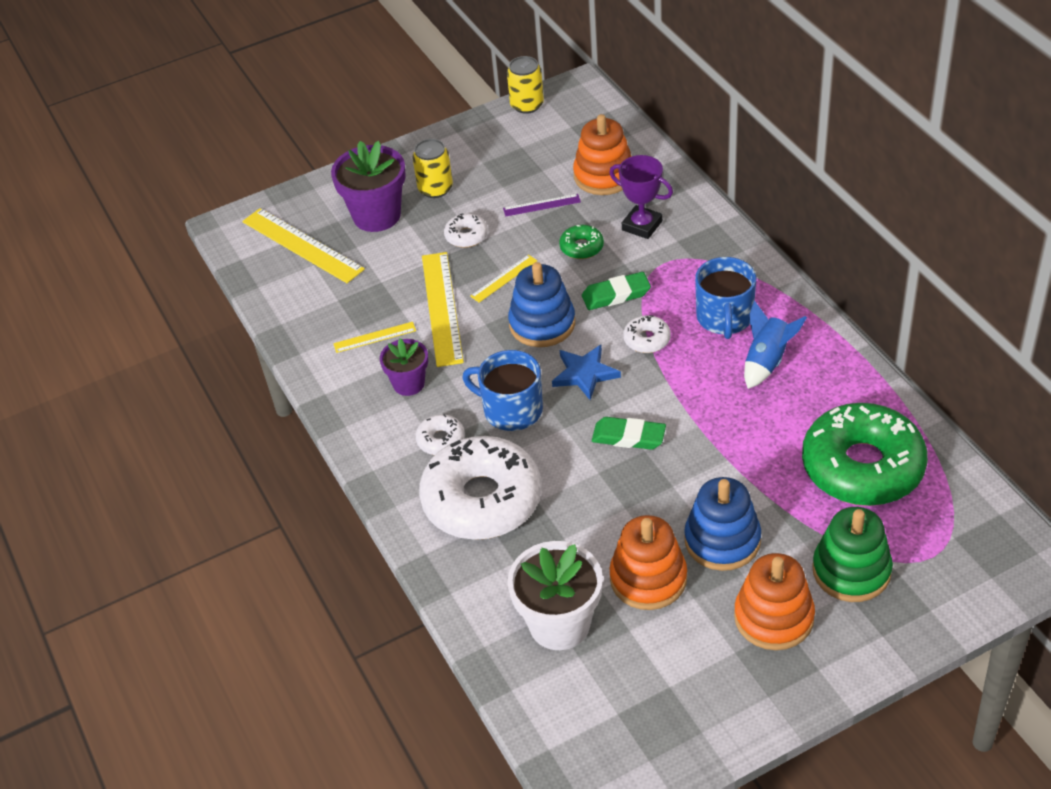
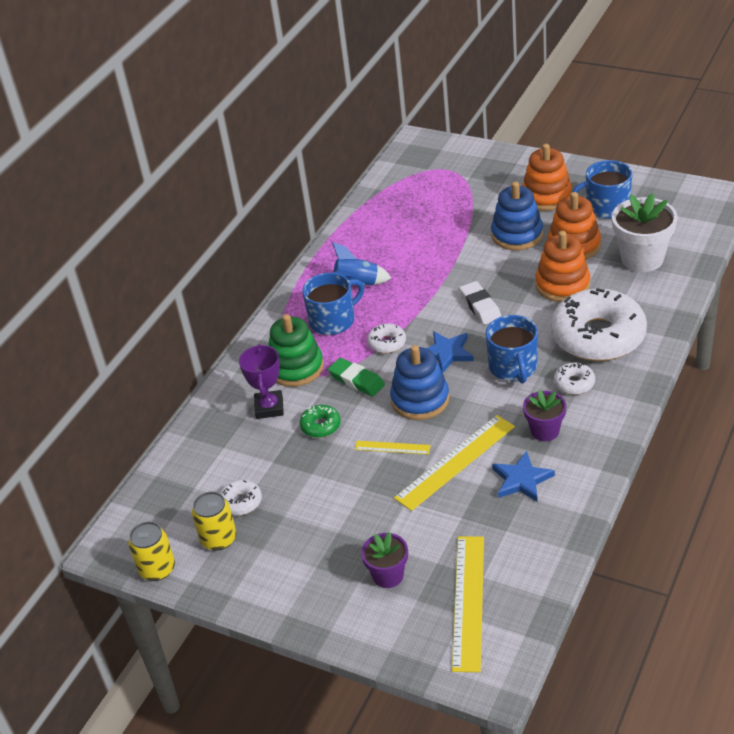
camera: 125 degrees left, 5 degrees down
(374, 337) = (521, 480): yellow ruler -> blue star
(376, 215) = (388, 575): purple flower pot -> purple flower pot, size x0.60
(435, 188) = (321, 558): yellow can -> yellow can (218, 539)
(466, 236) = (364, 499): white donut -> white donut (241, 502)
(541, 205) = (289, 477): purple ruler -> none
(604, 175) = (224, 461): orange stacking toy -> orange stacking toy (562, 285)
(628, 437) = (480, 306): green eraser -> white eraser
(691, 661) = (606, 207): none -> blue mug
(851, 571) = (487, 187): green stacking toy -> green stacking toy (296, 368)
(862, 466) = (408, 215): green donut -> none

